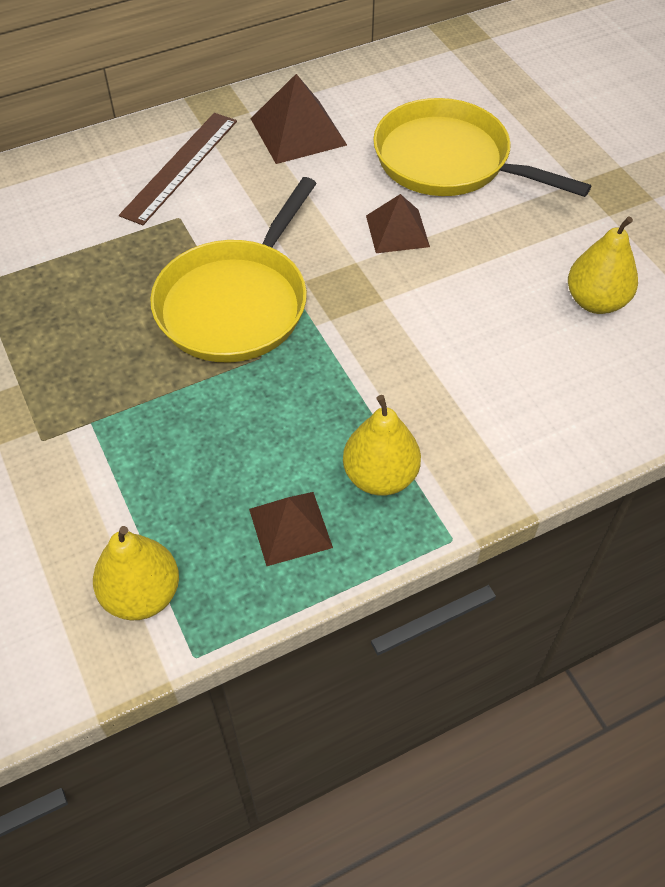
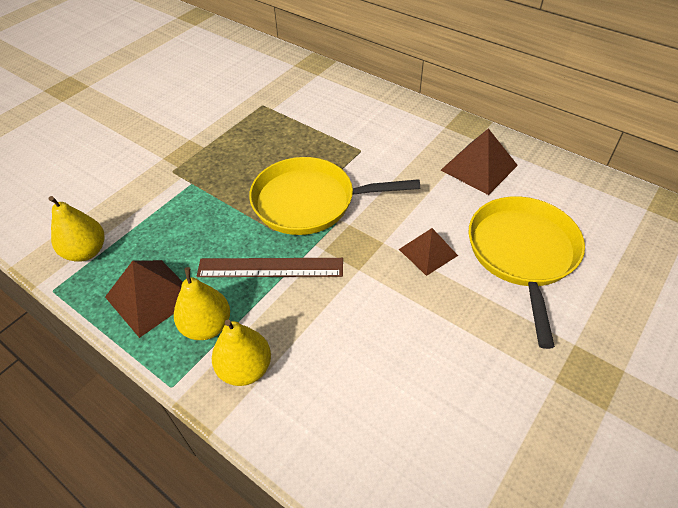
camera: 65 degrees right, 5 degrees down
(180, 167) = (402, 133): brown ruler -> brown ruler (270, 267)
(290, 528) = (151, 296): brown pyramid -> brown pyramid, size x1.51
(595, 301) = (446, 403): yellow pear -> yellow pear (245, 368)

